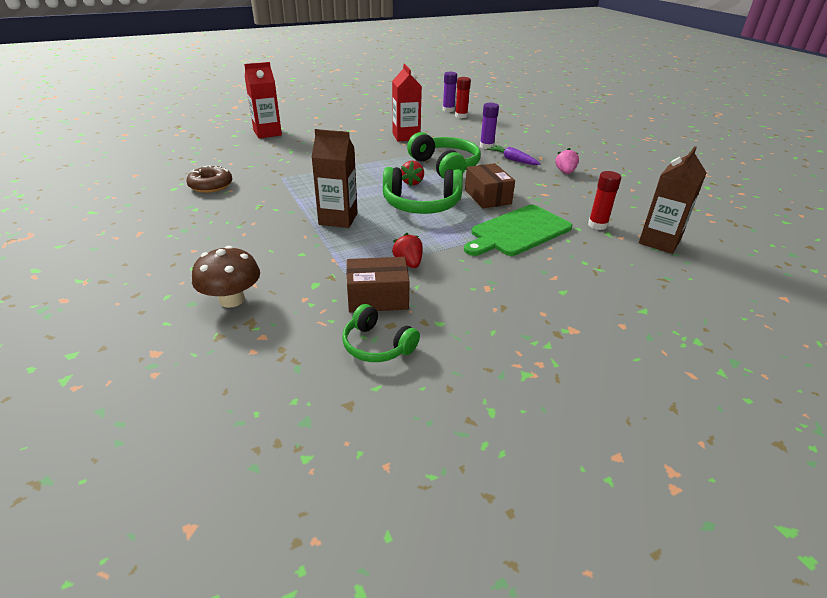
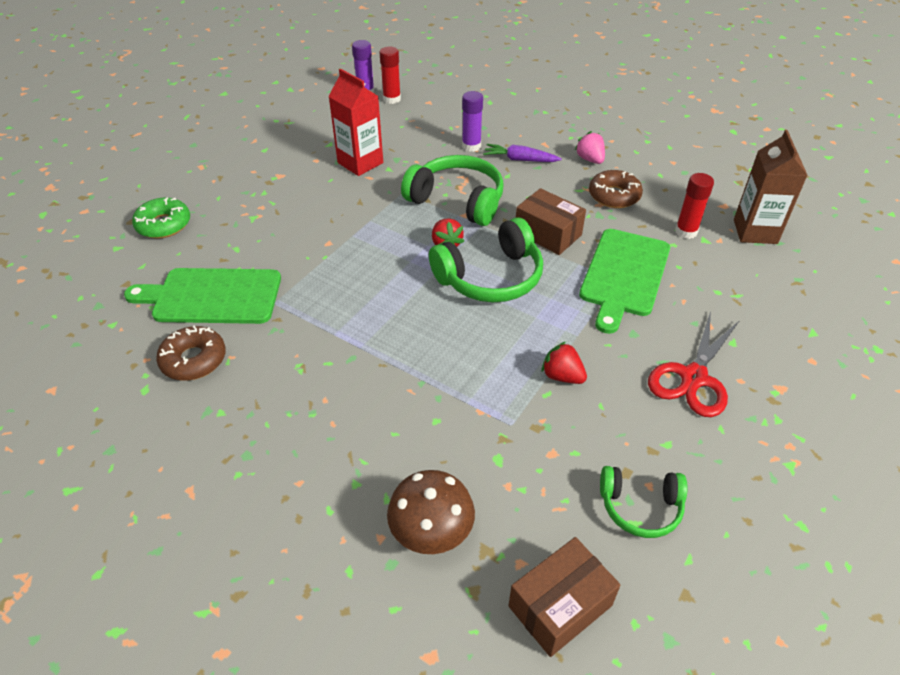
camera: 30 degrees left, 10 degrees up
(253, 165) = (212, 296): none -> green cutting board
(267, 133) = (164, 225): red carton -> green donut
(338, 219) = (421, 344): brown carton -> none
(377, 298) = (579, 442): brown box -> brown box (560, 606)
(505, 298) = (693, 378): none -> red scissors
(561, 193) = (614, 196): none -> brown donut

